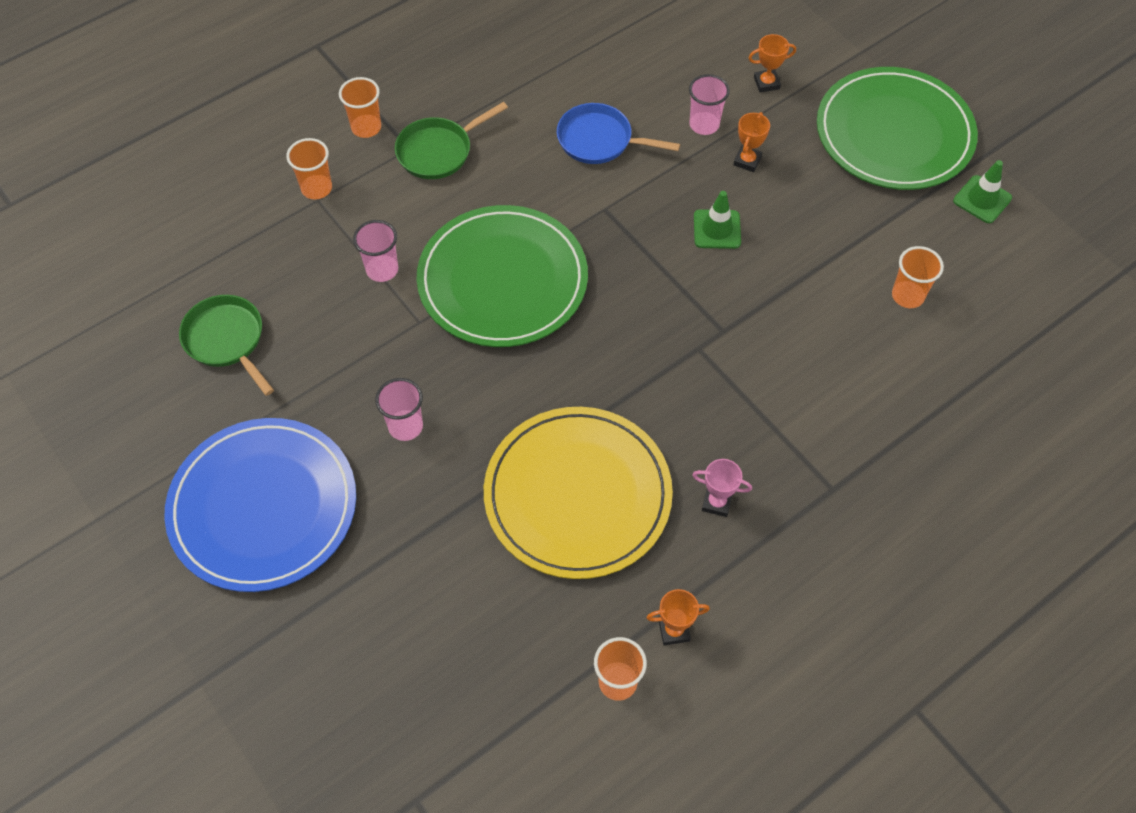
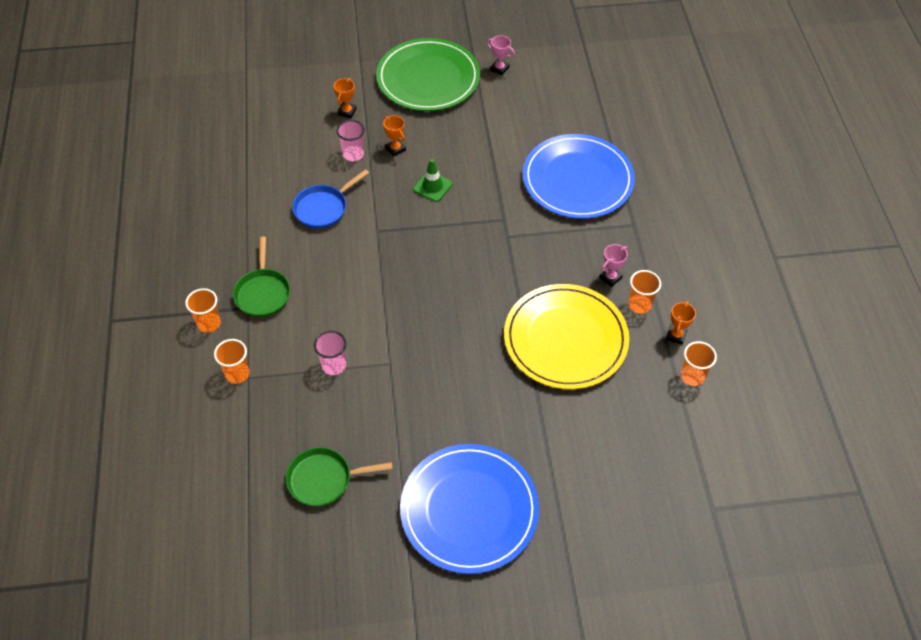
camera: 60 degrees left, 5 degrees down
(405, 426) = (462, 405): pink cup -> none
(502, 280) = (390, 305): green plate -> none
(858, 384) = (577, 180): none -> blue plate
(907, 296) = (537, 131): orange cup -> orange cup (639, 305)
(982, 199) = (499, 69): green traffic cone -> pink trophy

